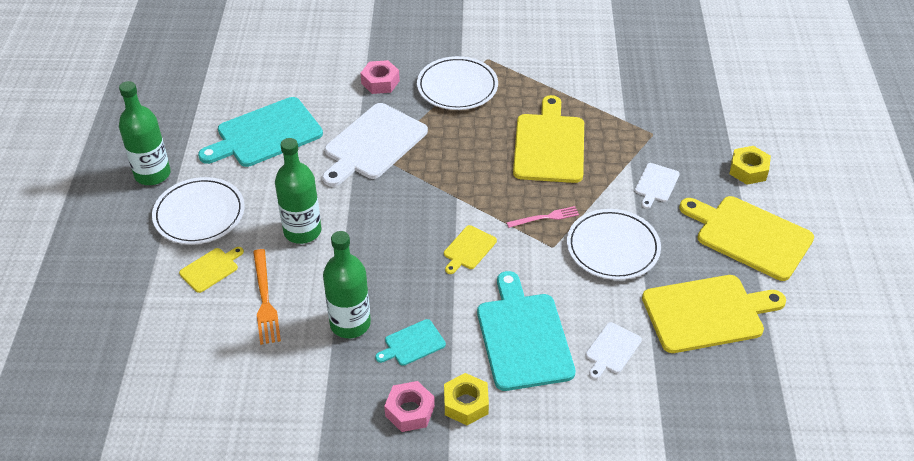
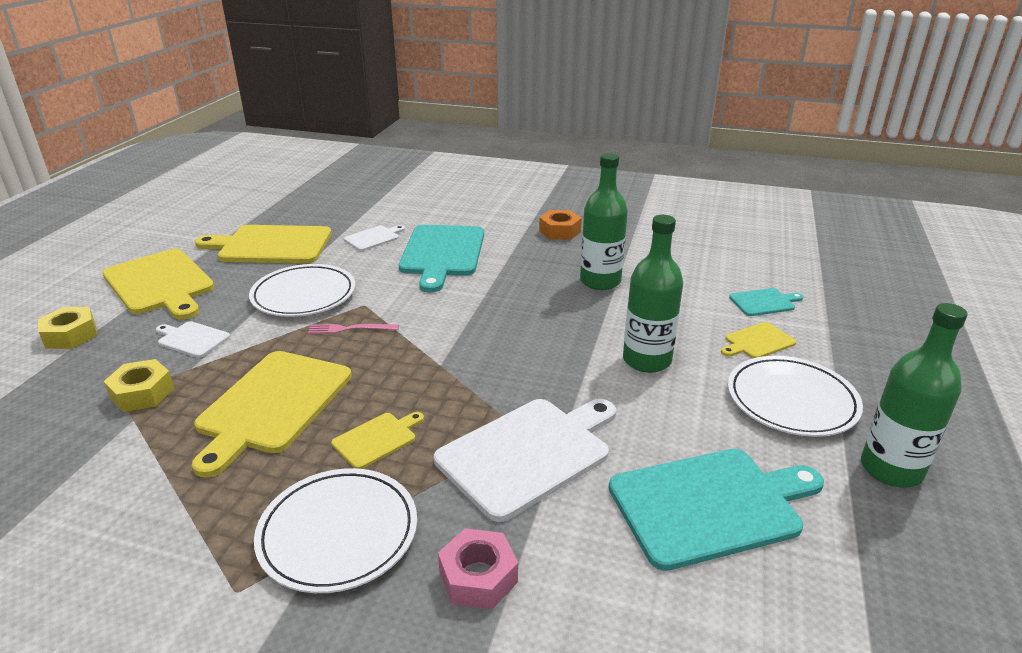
camera: 165 degrees left, 15 degrees down
(265, 299) = (689, 309): orange fork -> none
(409, 411) = (560, 231): pink nut -> orange nut
(412, 343) = (544, 262): turquoise cutting board -> turquoise cutting board (764, 302)
(466, 404) = (513, 229): yellow nut -> yellow nut (142, 393)
(468, 249) = (455, 316): yellow cutting board -> yellow cutting board (377, 439)
(656, 184) = (192, 339): white cutting board -> white cutting board turned 105 degrees counterclockwise

